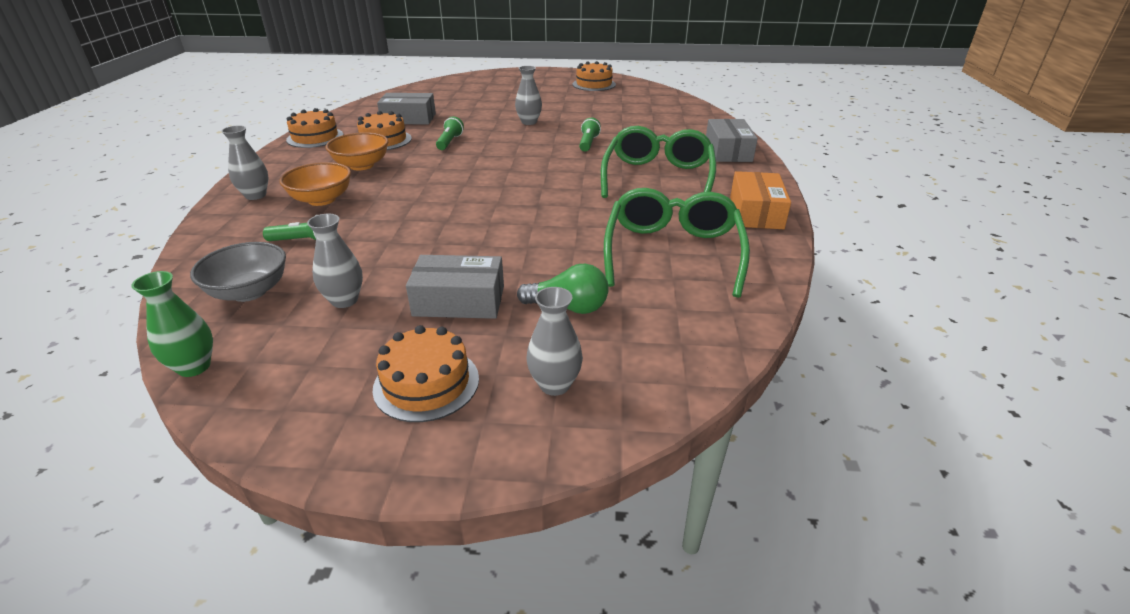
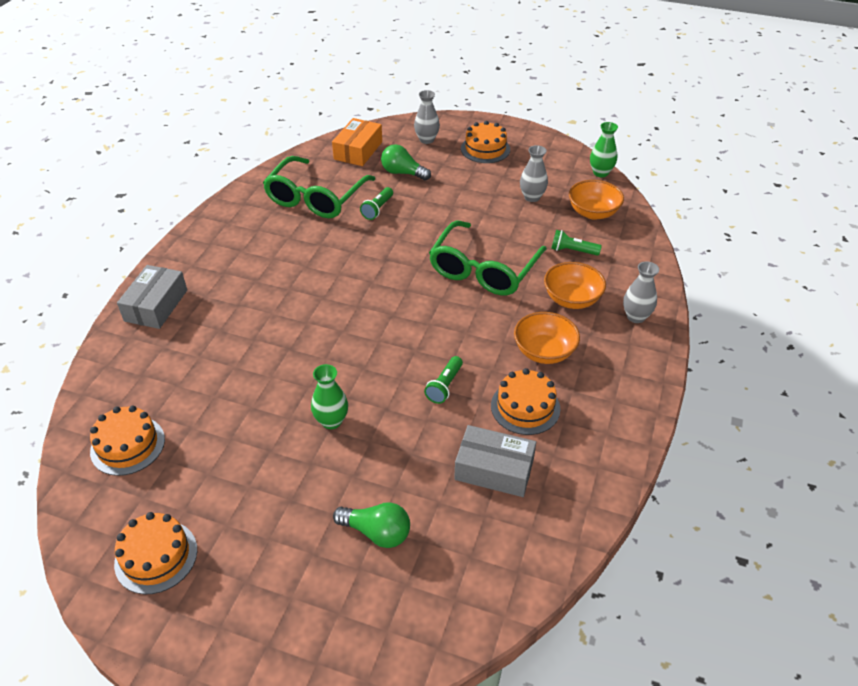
camera: 165 degrees left, 10 degrees up
(249, 291) = (593, 212): grey bowl -> orange bowl
(315, 137) = (615, 433): orange cake -> orange cake (128, 445)
(459, 301) = (464, 186): grey box -> none
(478, 98) = (377, 532): none -> green light bulb
(529, 122) = (331, 421): grey vase -> green vase
(588, 143) = (287, 350): green flashlight -> green flashlight (377, 209)
(658, 177) = (261, 276): green glasses -> green glasses (483, 269)
(756, 212) = (224, 221): orange box -> orange box (358, 150)

